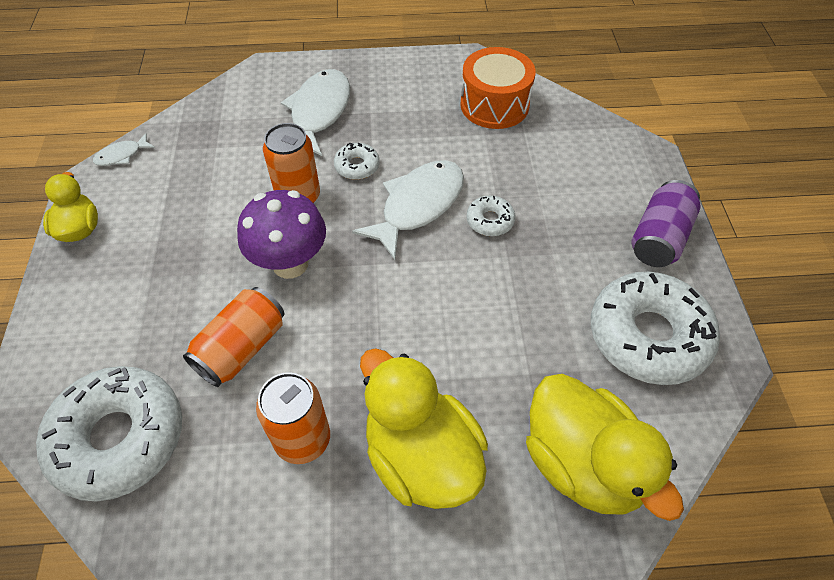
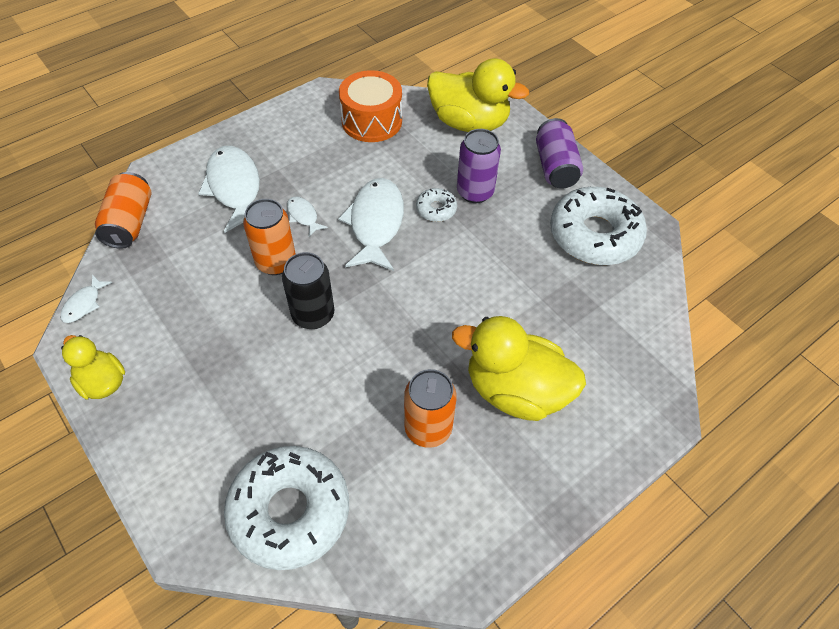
camera: 35 degrees left, 0 degrees up
(242, 348) = (329, 394): orange can -> orange can (130, 222)
(290, 263) = (313, 315): purple mushroom -> black can
(357, 166) = (303, 216): white donut -> white fish
(545, 222) = (475, 192): none -> purple can
(582, 463) = (614, 336): yellow duck -> yellow duck (469, 123)

